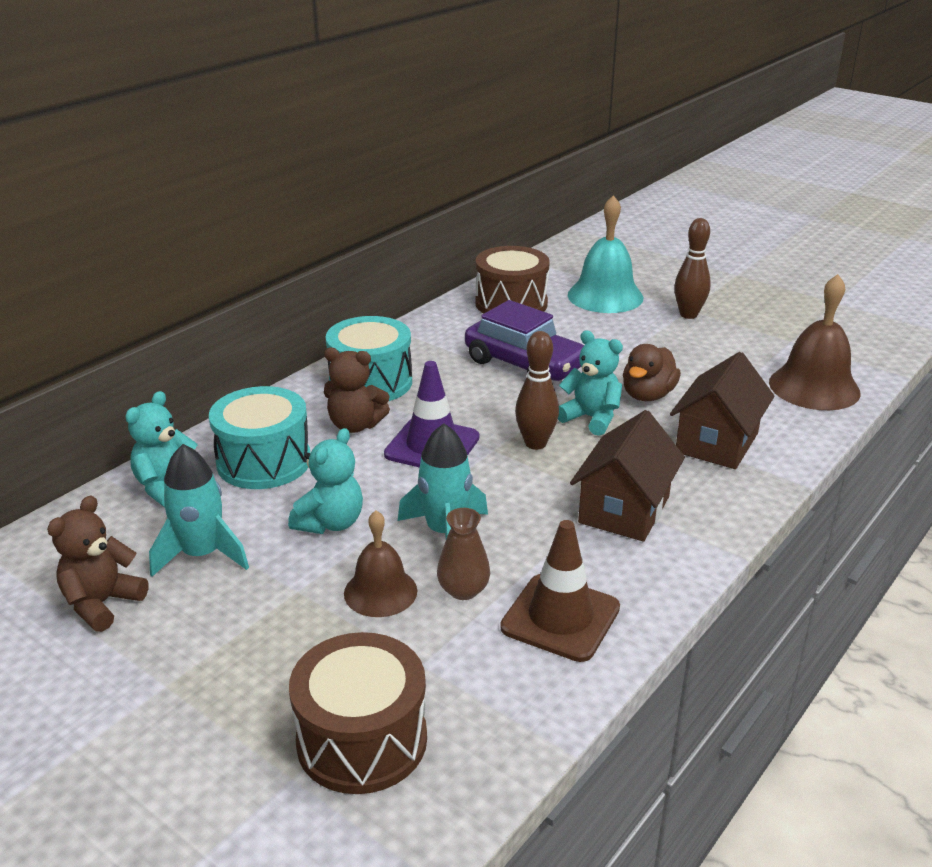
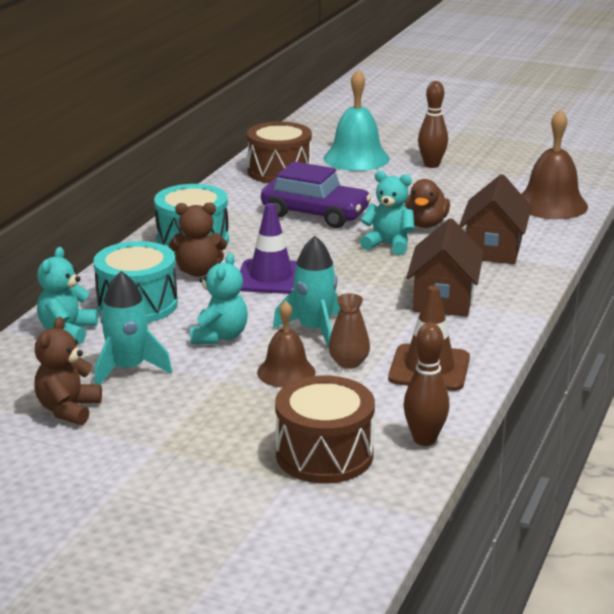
camera: 15 degrees left, 5 degrees down
(535, 443) = (353, 266): brown bowling pin -> brown bowling pin (424, 439)

